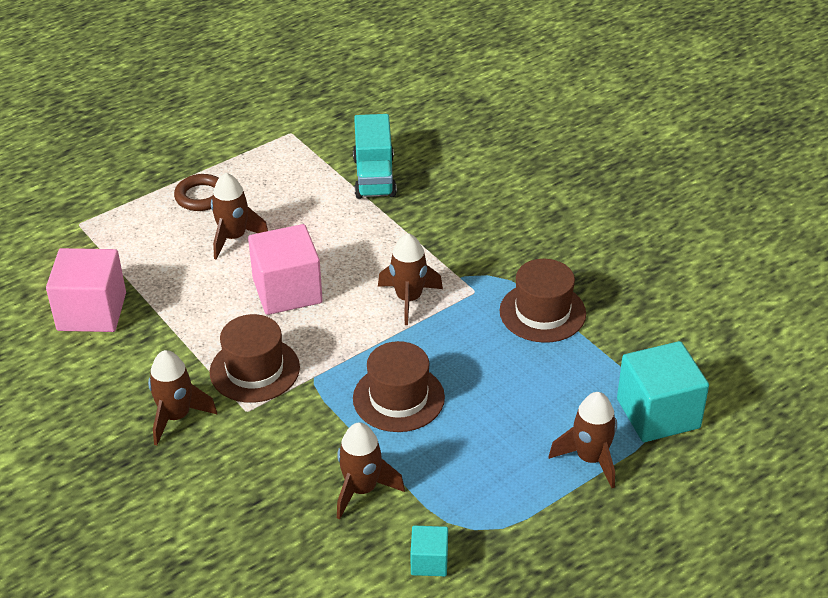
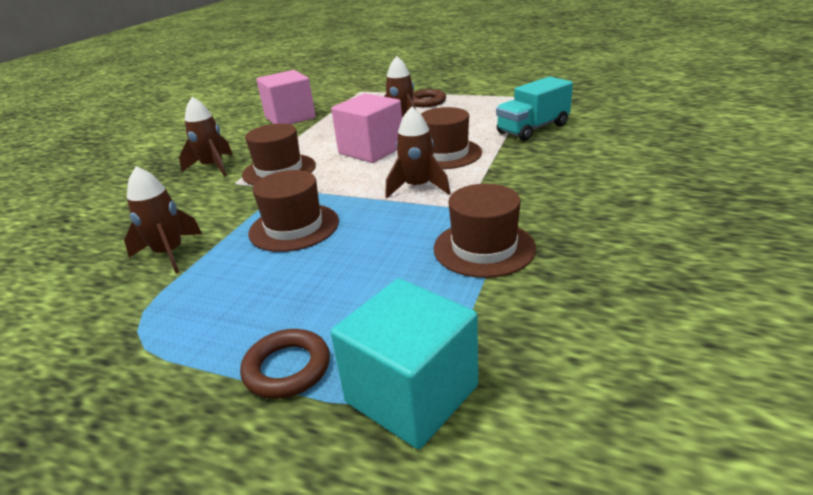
camera: 60 degrees right, 10 degrees down
(359, 252) = (445, 154): none -> brown hat
(429, 561) = (82, 322): turquoise cube -> none
(590, 459) = (287, 368): brown rocket -> brown ring

